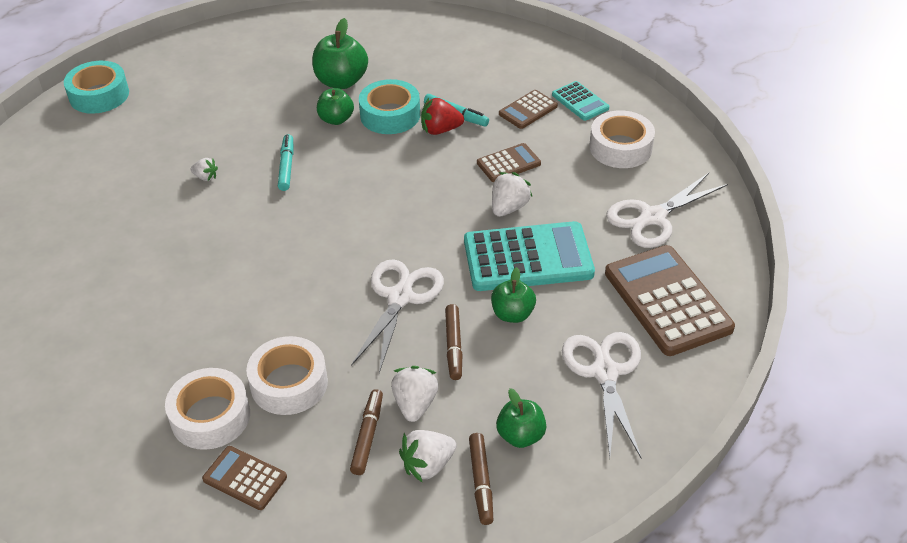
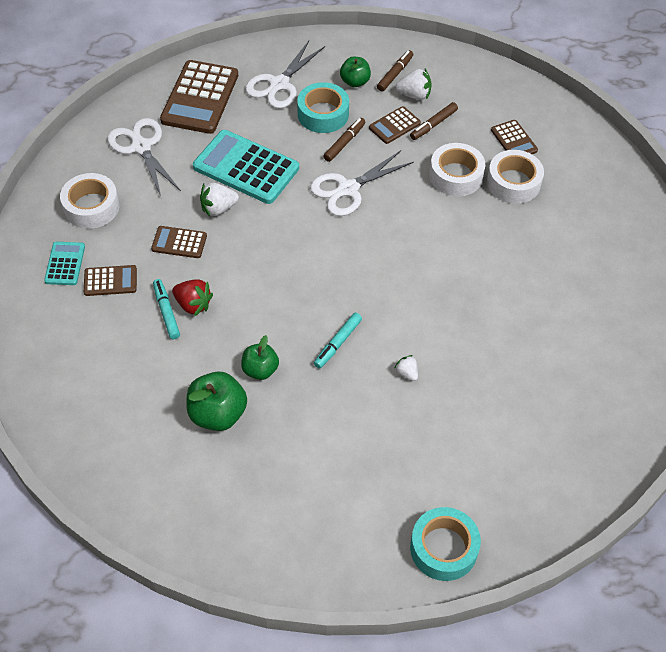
camera: 145 degrees left, 10 degrees up
(390, 115) = (215, 346): turquoise tape -> turquoise tape (323, 114)
(415, 404) = (394, 126): white strawberry -> brown calculator
(512, 314) = (293, 141): green apple -> none
(652, 217) = (141, 147): white scissors -> white scissors turned 120 degrees counterclockwise

